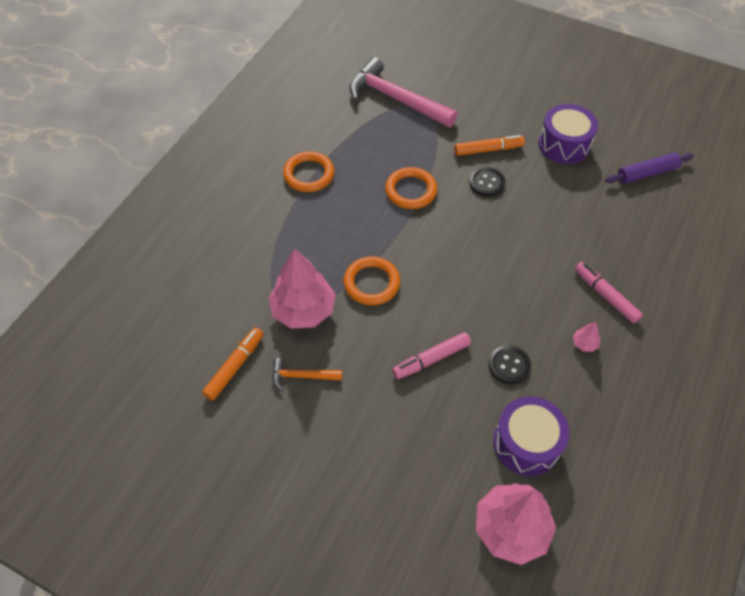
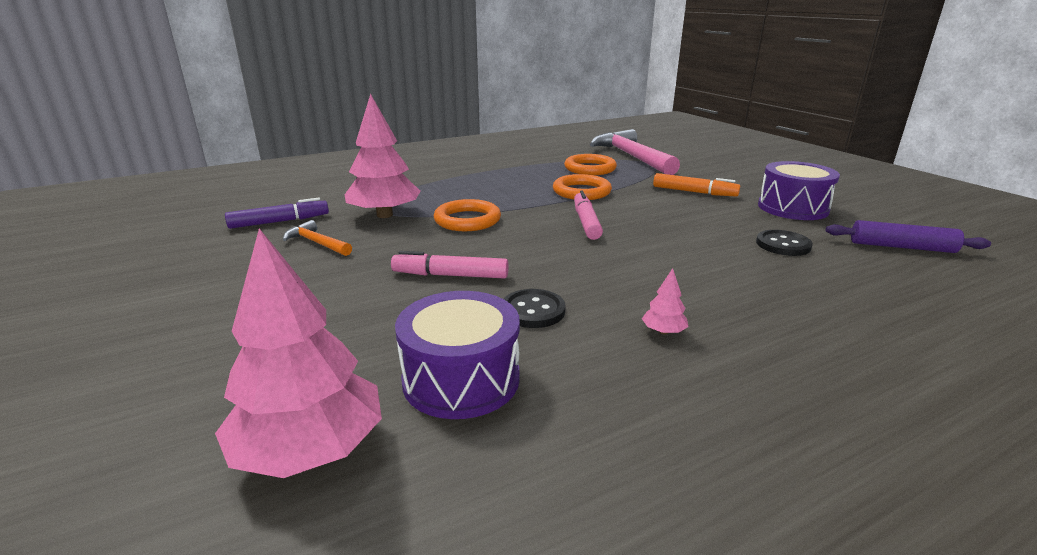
camera: 35 degrees right, 30 degrees down
(235, 366) = (279, 222): orange marker -> purple marker
(309, 174) = (502, 167): orange ring -> orange ring (590, 168)
(487, 183) = (669, 205): black button -> black button (783, 245)
(605, 296) = (742, 307): pink marker -> pink marker (586, 222)

